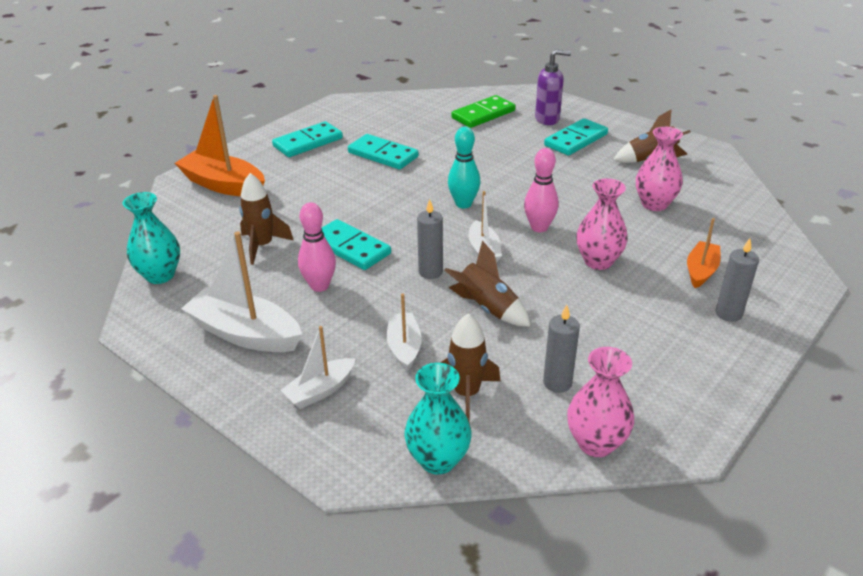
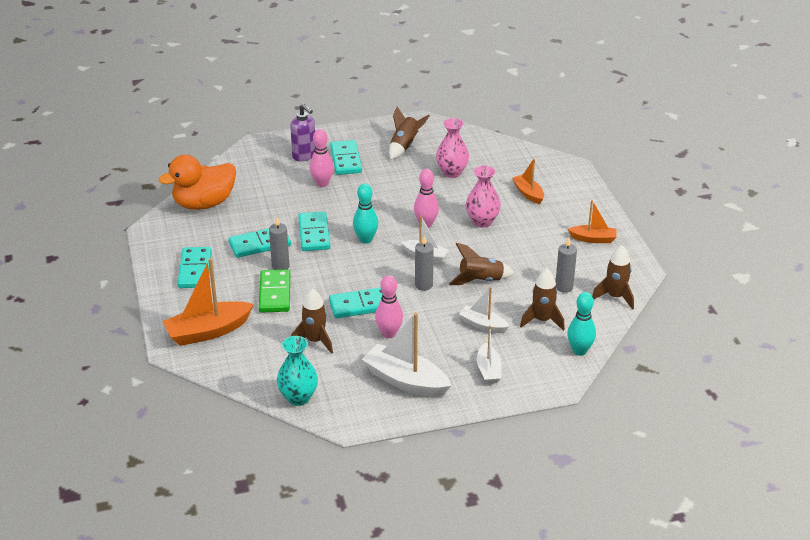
camera: 55 degrees left, 0 degrees up
(245, 333) = (405, 381): white boat -> white boat turned 60 degrees clockwise
(408, 107) = (204, 204): none -> orange duck
(435, 173) = (314, 234): none -> turquoise domino
(438, 460) = (579, 351): turquoise vase -> turquoise bowling pin
(483, 114) = (261, 177): green domino -> green domino (274, 293)
(519, 144) = (322, 183): none -> pink bowling pin
(547, 119) = (304, 156): purple soap dispenser -> purple soap dispenser turned 105 degrees clockwise
(596, 443) = (615, 297): pink vase -> brown rocket
(692, 364) = (593, 239): none -> orange boat
(728, 313) = (570, 206): grey candle -> grey candle (280, 266)

